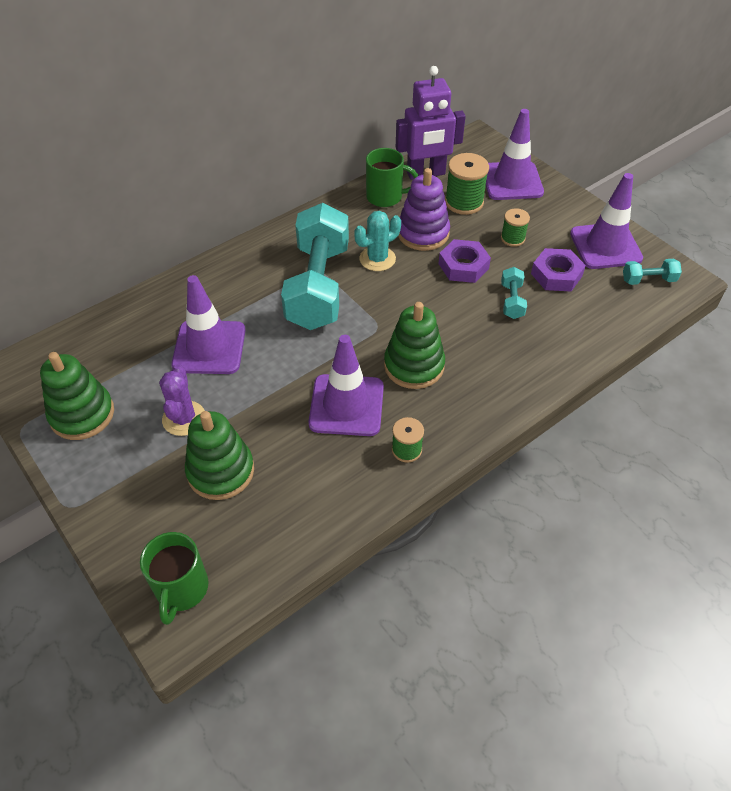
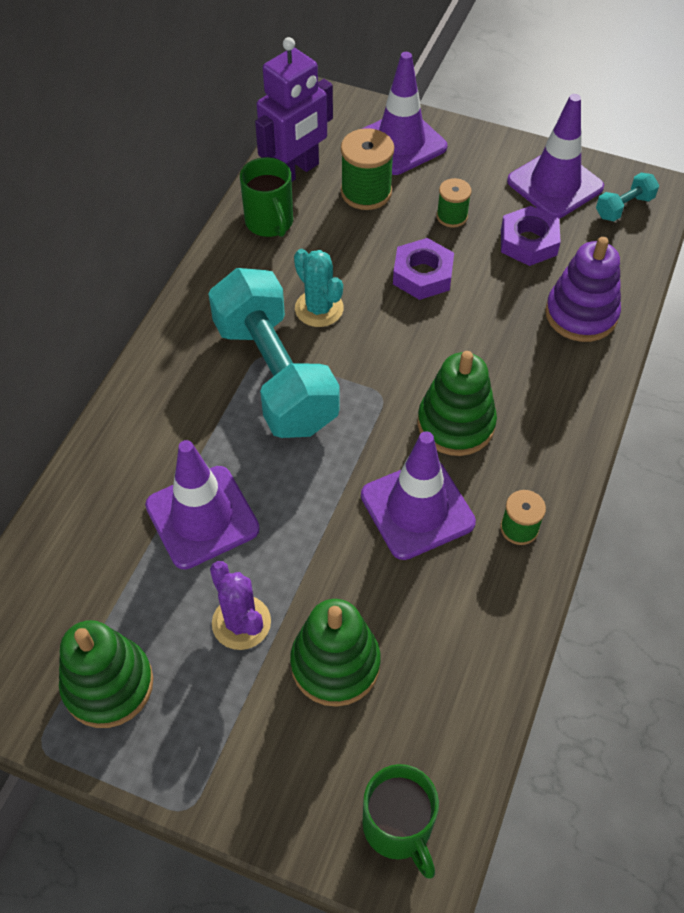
camera: 30 degrees left, 5 degrees up
(377, 259) = (319, 308): turquoise cactus -> turquoise cactus turned 60 degrees counterclockwise
(385, 197) = (270, 223): green mug -> green mug turned 90 degrees clockwise
(423, 233) = (348, 252): purple stacking toy -> purple stacking toy (581, 314)
(511, 301) = (504, 295): turquoise dumbbell -> none

